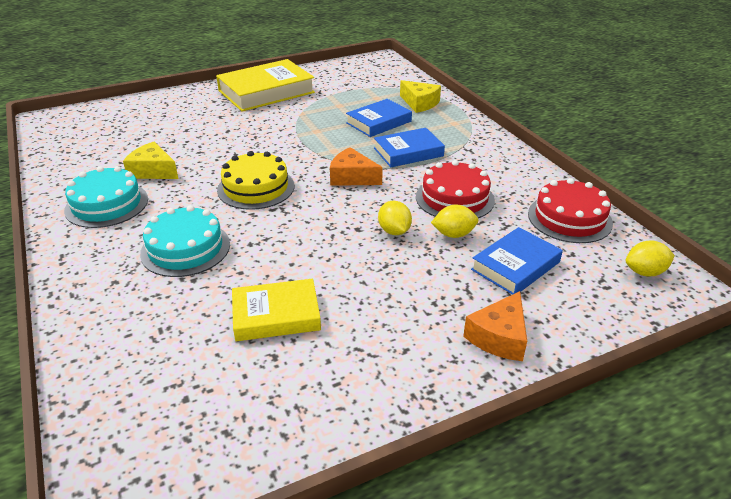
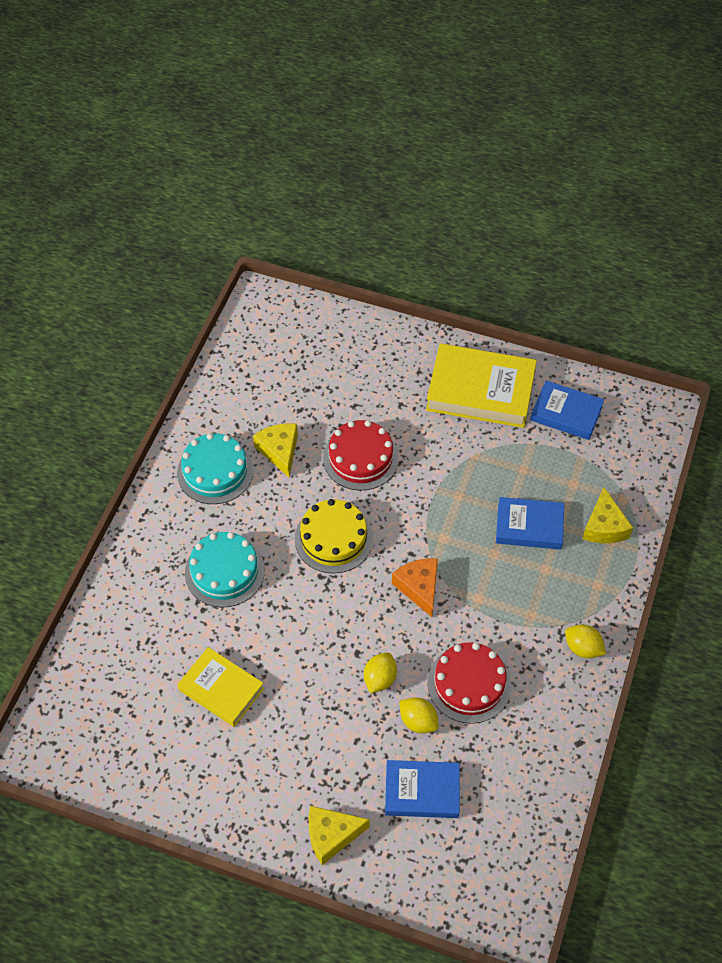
camera: 45 degrees right, 20 degrees up
(408, 152) = (503, 593): blue book -> blue book (566, 413)
(499, 337) = (331, 835): orange cheese -> yellow cheese
(569, 218) = (530, 786): red cake -> red cake (360, 458)
(645, 272) = (506, 884): yellow lemon -> yellow lemon (583, 648)

